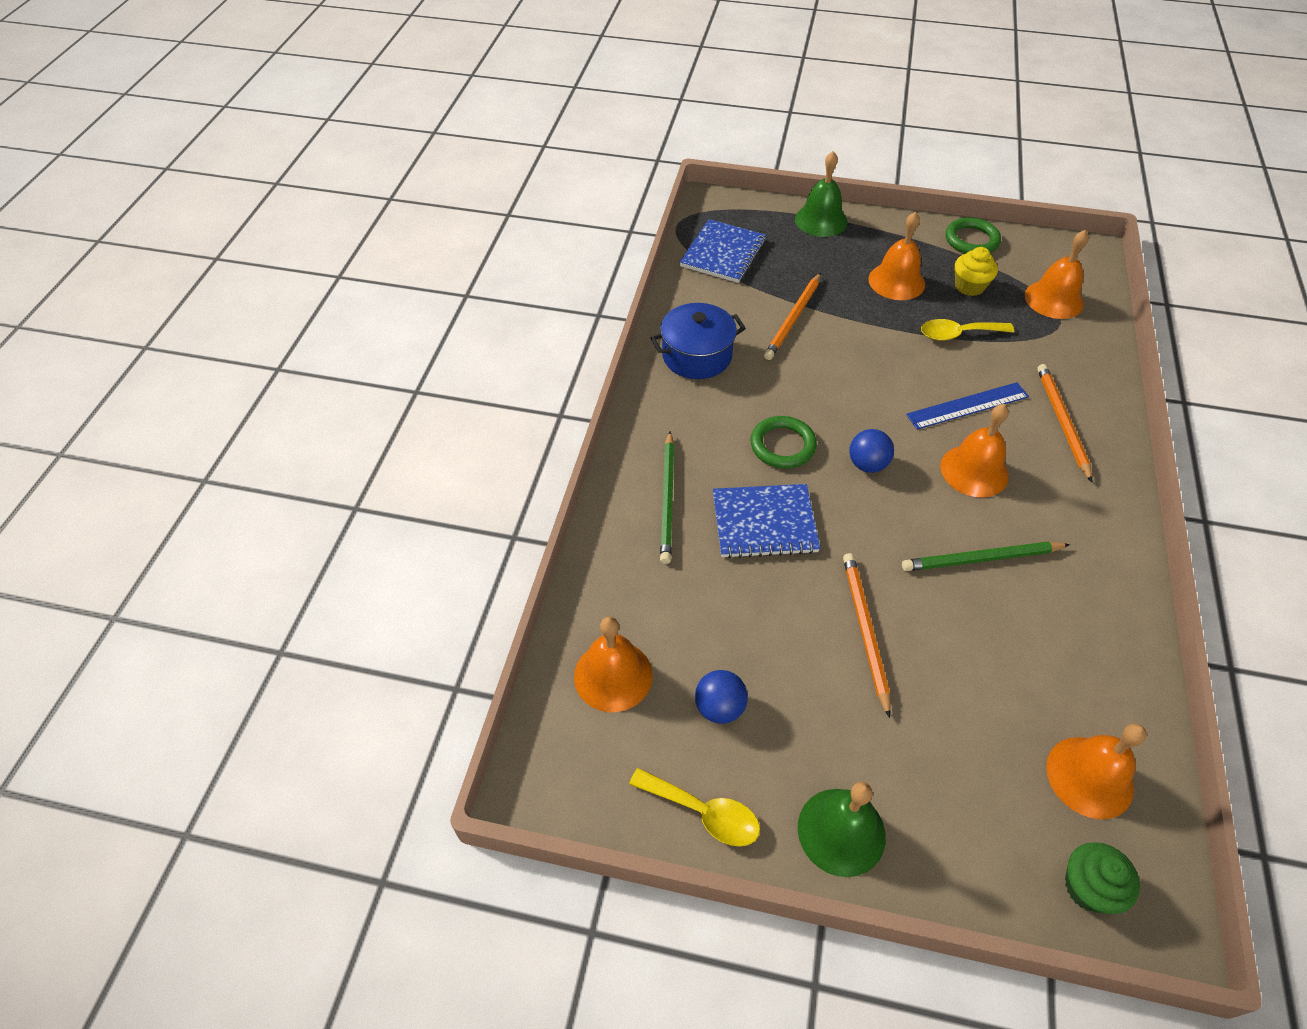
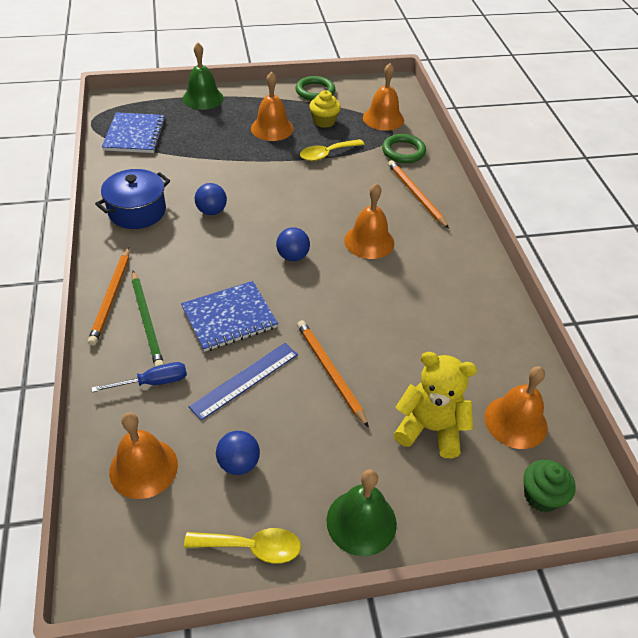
camera: 25 degrees left, 5 degrees down
(652, 577) = (153, 382): none -> blue screwdriver
(782, 445) = (225, 259): green ring -> green ring (403, 151)
(785, 378) = (211, 211): none -> blue ball
(793, 319) = (204, 169): orange pencil -> orange pencil (111, 297)
(967, 406) = (349, 199): blue ruler -> blue ruler (245, 380)
(969, 746) = (430, 428): none -> yellow teddy bear
(981, 559) = (394, 299): green pencil -> none

